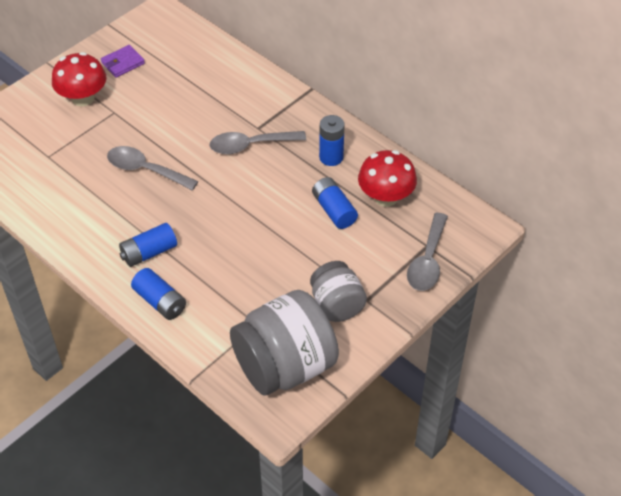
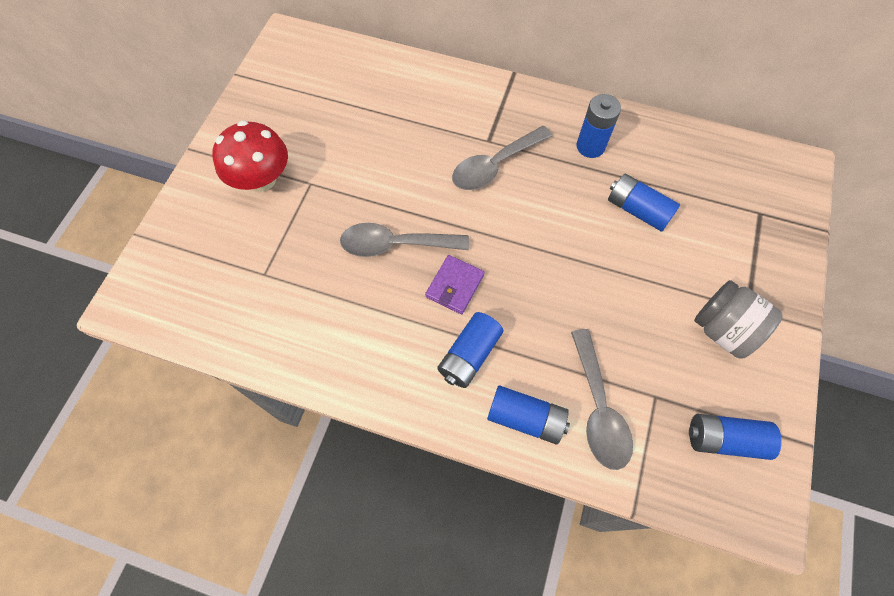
camera: 25 degrees left, 15 degrees up
(123, 63) = (283, 116): purple wallet -> purple wallet (454, 286)
(285, 366) = (724, 439): grey jar -> blue battery
(385, 197) = (679, 172): red mushroom -> none
(427, 261) = (774, 231): grey spoon -> grey spoon (598, 408)

